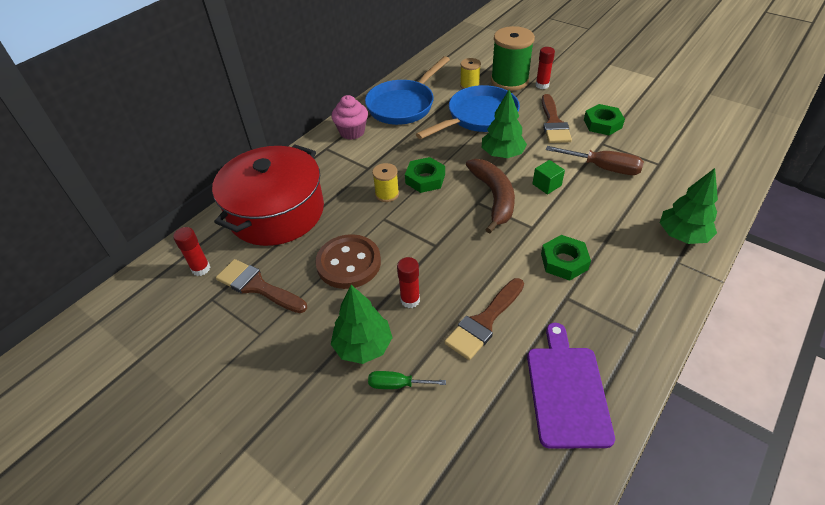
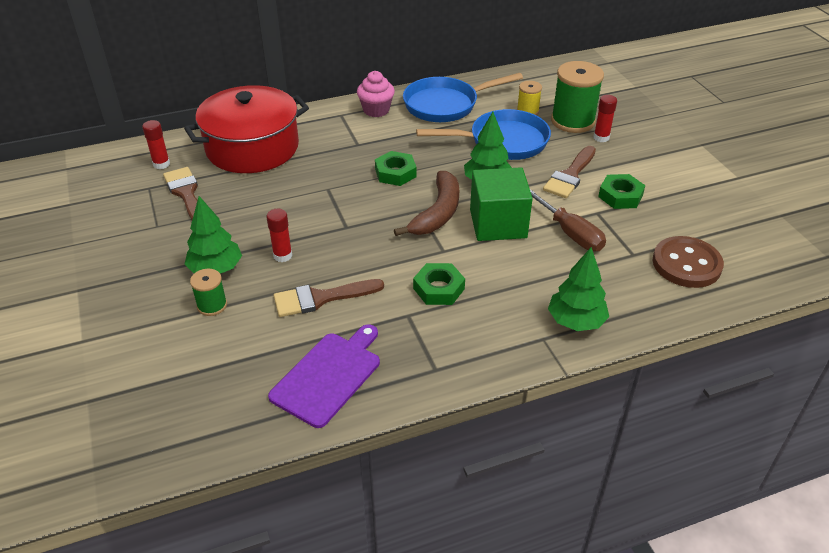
camera: 30 degrees right, 5 degrees down
(348, 263) = (266, 208): brown button -> brown button (686, 264)
(387, 194) = (351, 171): yellow spool -> none
(397, 384) = (212, 305): green screwdriver -> green spool
(546, 185) = (498, 224): green cube -> green cube, size x2.20

